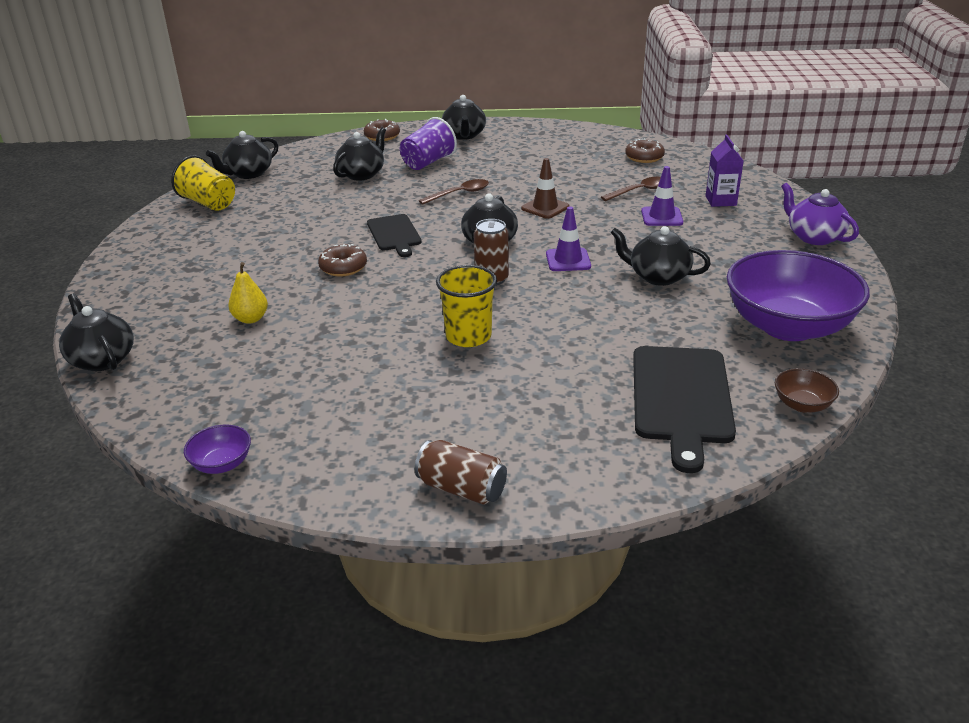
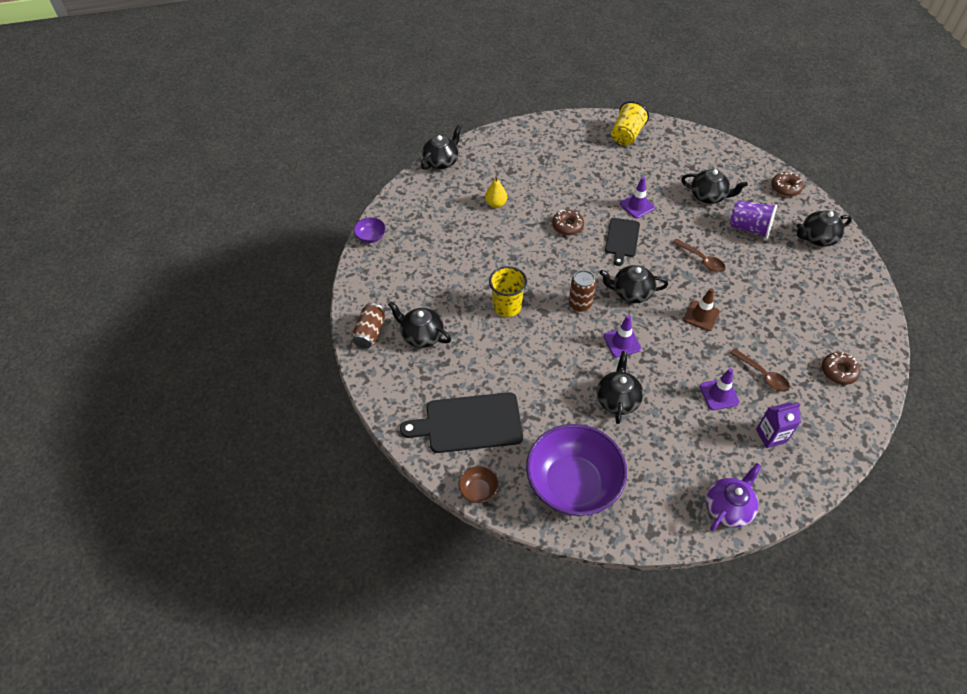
camera: 75 degrees right, 20 degrees up
(248, 174) = (679, 137): black teapot -> black teapot (421, 335)
(343, 216) = (637, 206): none -> purple traffic cone
(394, 234) = (622, 239): black cutting board -> black cutting board turned 45 degrees counterclockwise

